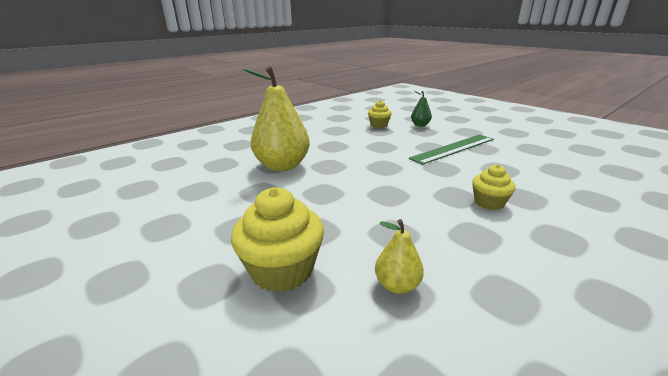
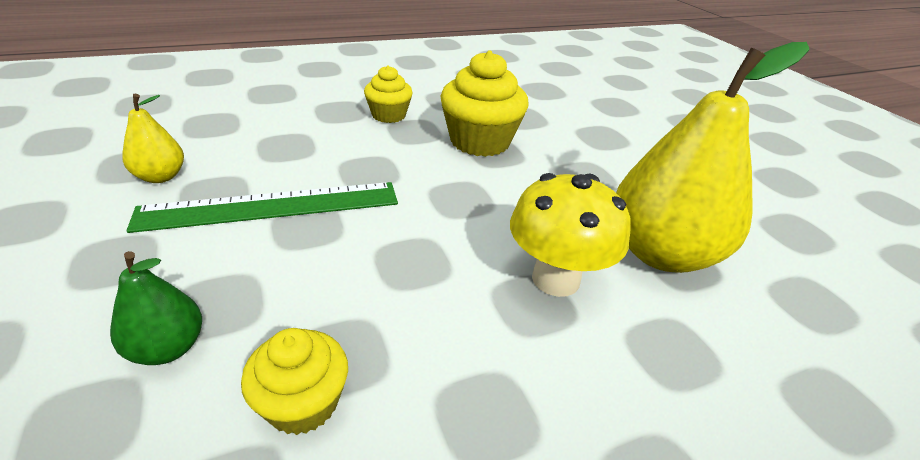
camera: 165 degrees left, 10 degrees up
(282, 270) = (633, 117): yellow cupcake -> yellow cupcake (480, 141)
(327, 151) = (555, 279): none -> yellow mushroom
(397, 285) = (544, 92): yellow pear -> yellow pear (161, 177)

